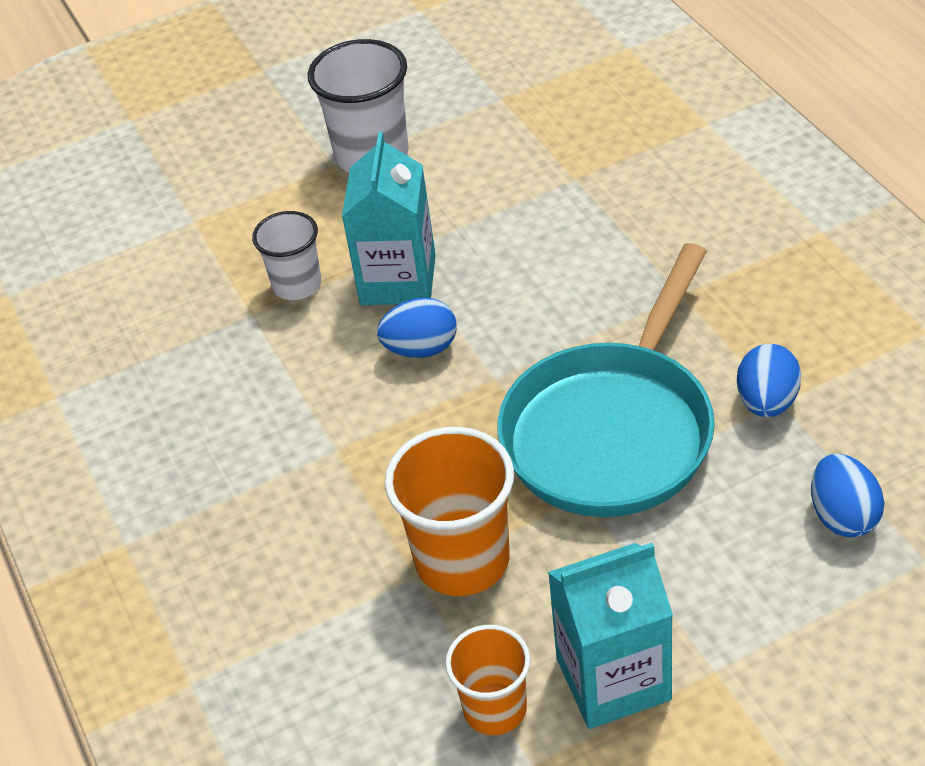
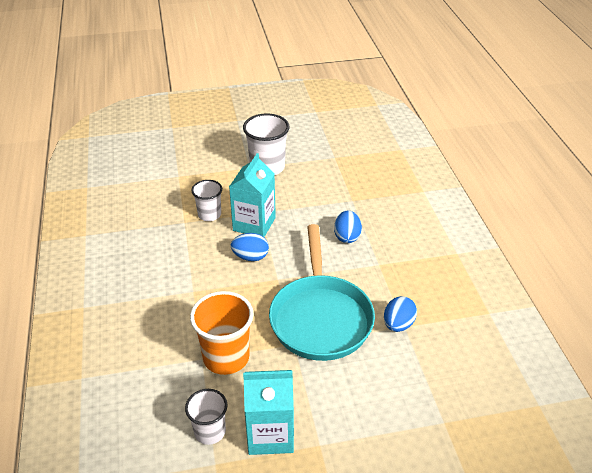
camera: 10 degrees right, 5 degrees down
(495, 709) = (210, 431): orange cup -> white cup
(612, 431) = (320, 318): turquoise pan -> turquoise pan turned 45 degrees counterclockwise
(843, 516) = (412, 389): blue egg -> blue egg (347, 237)

